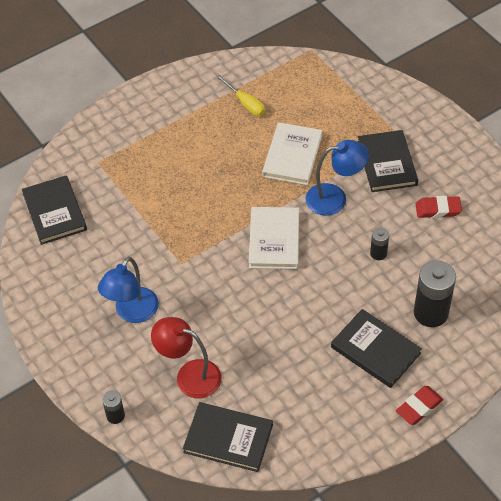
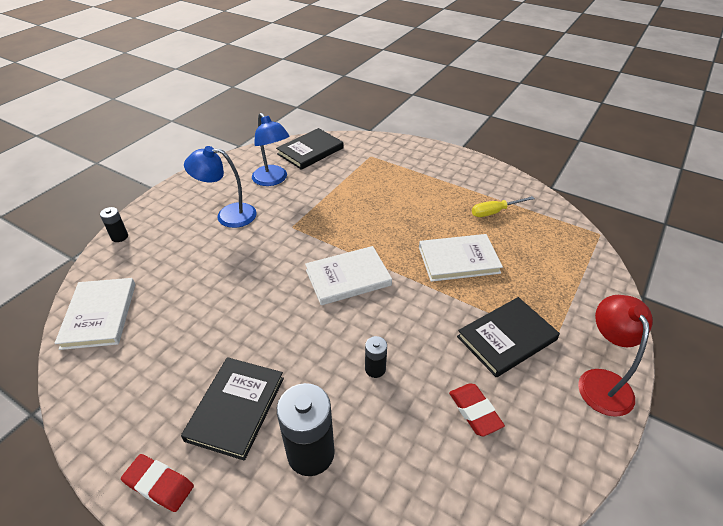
camera: 65 degrees right, 10 degrees down
(189, 375) = (169, 267): red lamp -> red lamp (601, 381)
(228, 438) = (100, 315): black book -> white book
(245, 103) = (494, 212): yellow screwdriver -> yellow screwdriver turned 45 degrees clockwise
(335, 198) = (428, 308): blue lamp -> blue lamp (273, 180)

